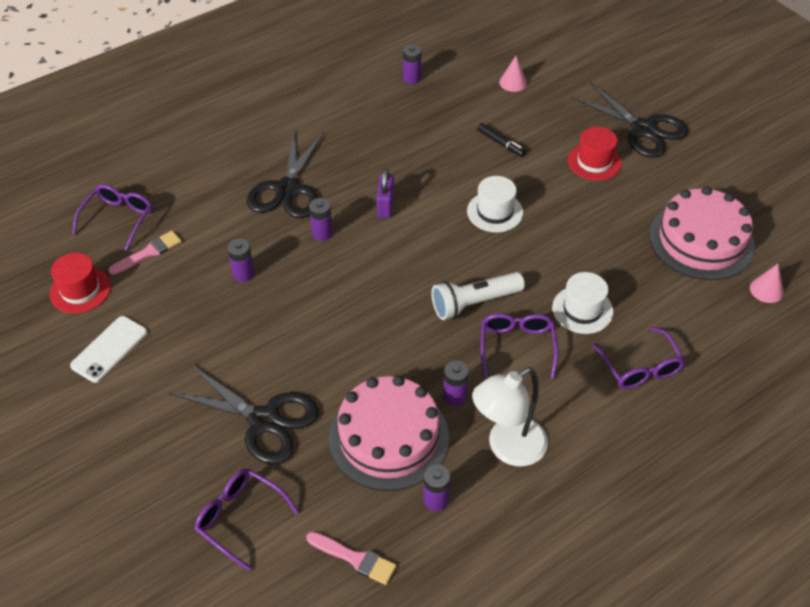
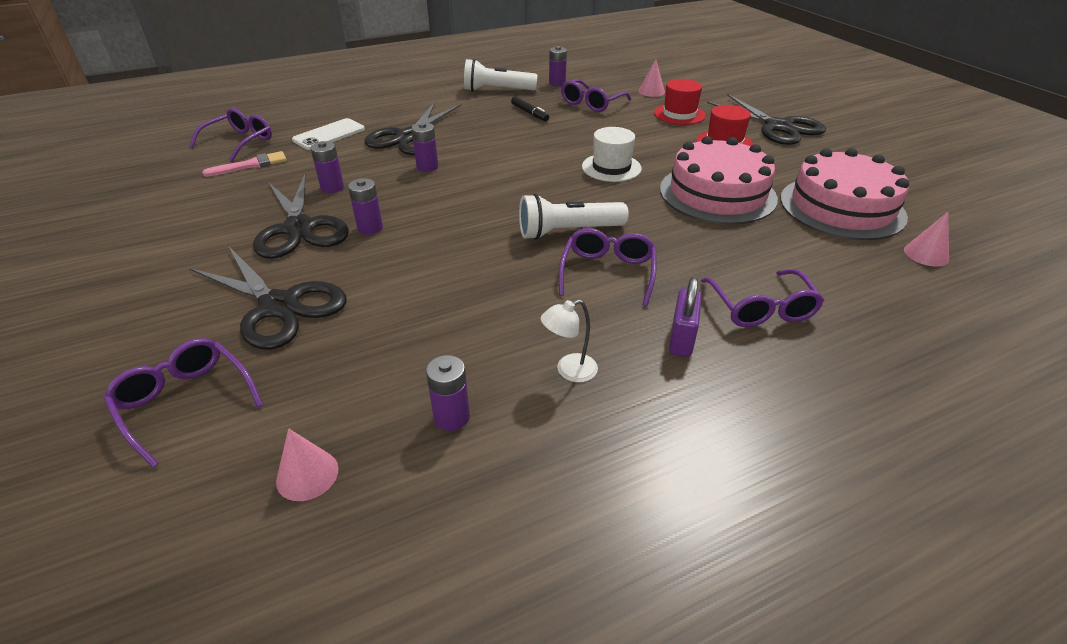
camera: 10 degrees right, 10 degrees down
(80, 290) = (166, 184): red hat -> red hat (679, 114)
(109, 349) = (158, 228): white phone -> white phone (329, 135)
(238, 331) = (299, 228): none -> black scissors
(351, 99) = (497, 90): none -> white flashlight
(355, 558) = (307, 475): pink brush -> pink cone
(385, 206) = (500, 154): purple padlock -> purple padlock (681, 339)
(388, 437) = (419, 340): pink cake -> pink cake (717, 193)
(454, 396) = (517, 310): purple battery -> purple battery (370, 228)
(455, 110) = (592, 103): none -> purple glasses
(500, 143) = (629, 125): black marker -> black marker (529, 113)
(507, 448) = (569, 371): white lamp -> white lamp, size x0.51
(582, 310) = (694, 249): white hat -> none

